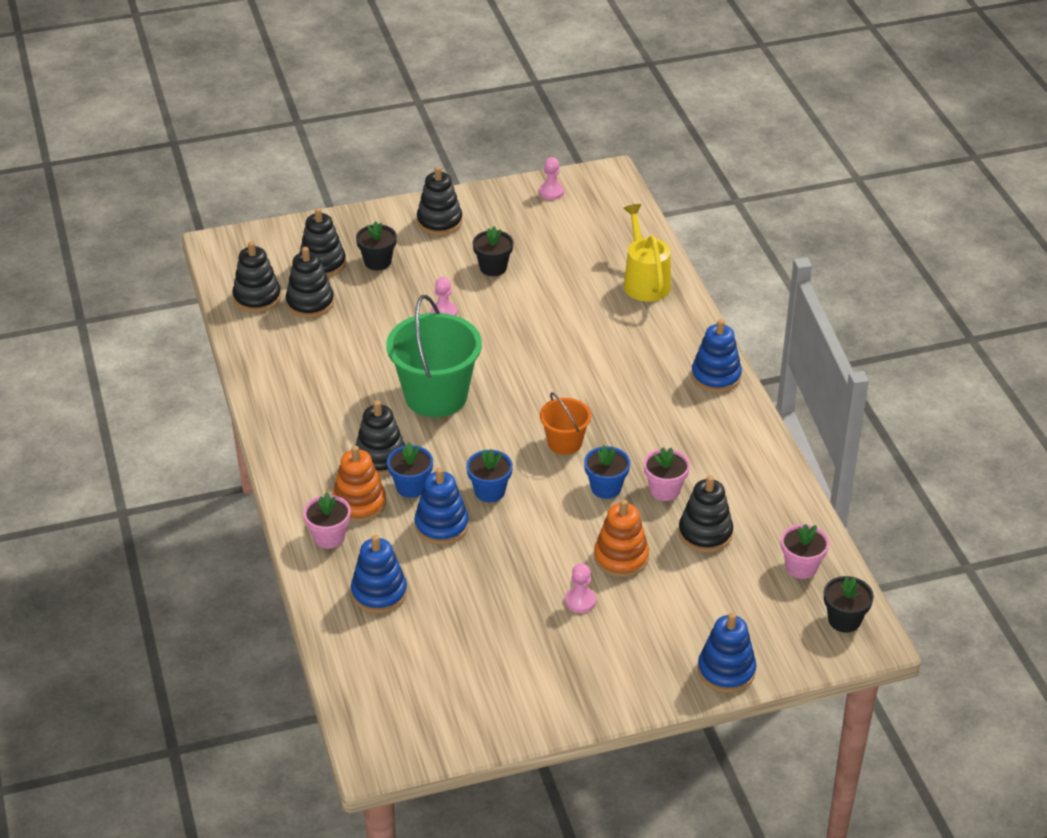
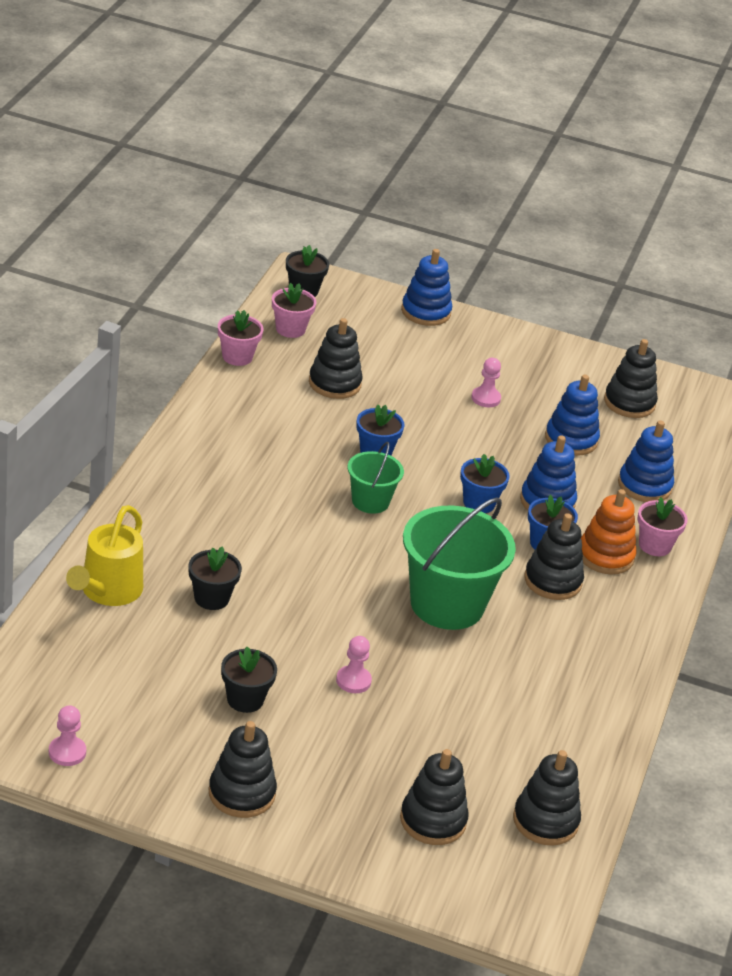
camera: 150 degrees left, 5 degrees down
(310, 303) = (489, 778): black stacking toy -> black stacking toy (629, 403)
(377, 262) = (366, 784): black flower pot -> black flower pot (211, 598)
(564, 443) = (370, 501): orange bucket -> green bucket
(621, 557) = (421, 405): orange stacking toy -> none
(664, 490) = (328, 425): pink flower pot -> pink flower pot (237, 357)
(716, 376) = (165, 475): blue stacking toy -> blue stacking toy (571, 439)

